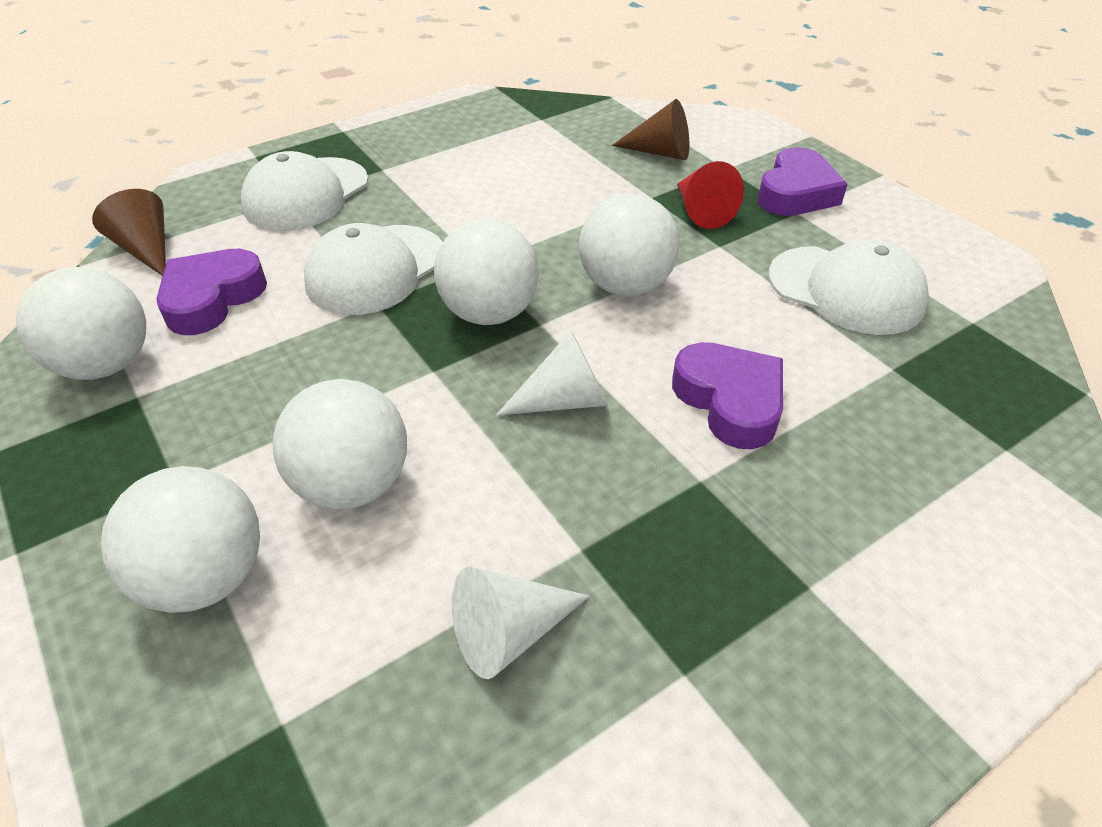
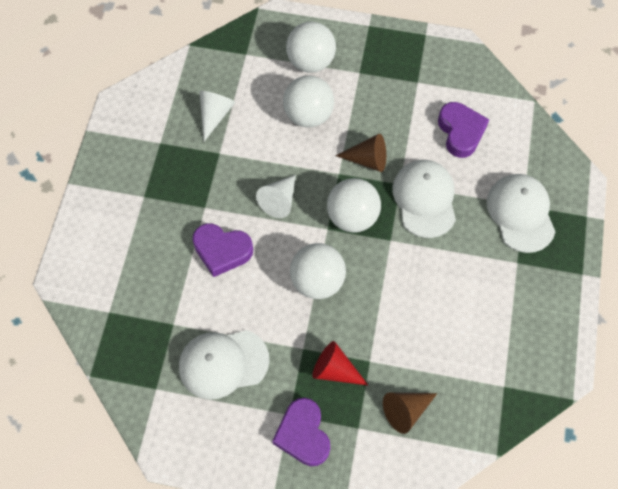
camera: 135 degrees right, 20 degrees up
(106, 364) = (446, 81): white ball -> none
(147, 250) = (525, 128): brown cone -> brown cone (367, 160)

